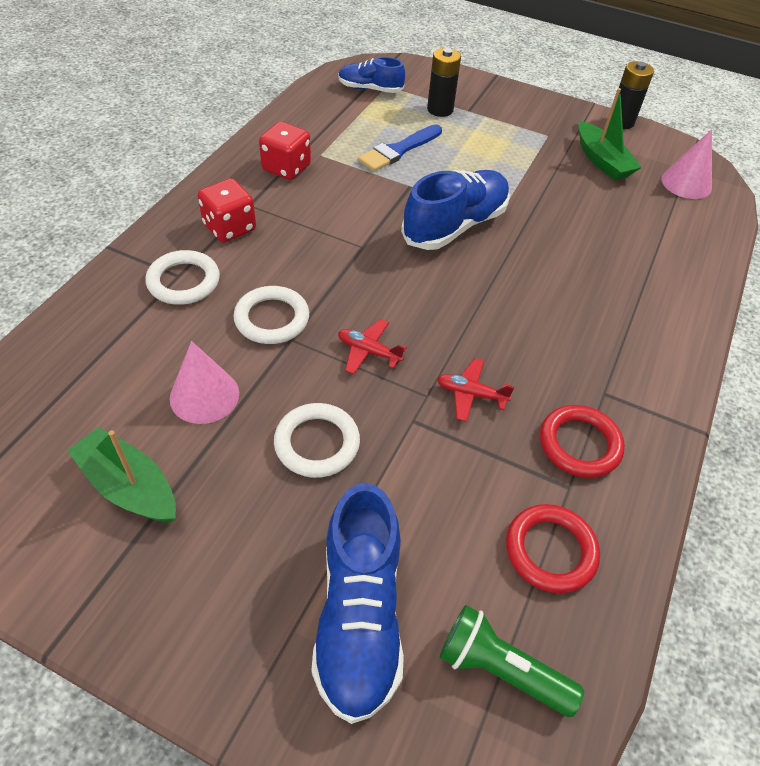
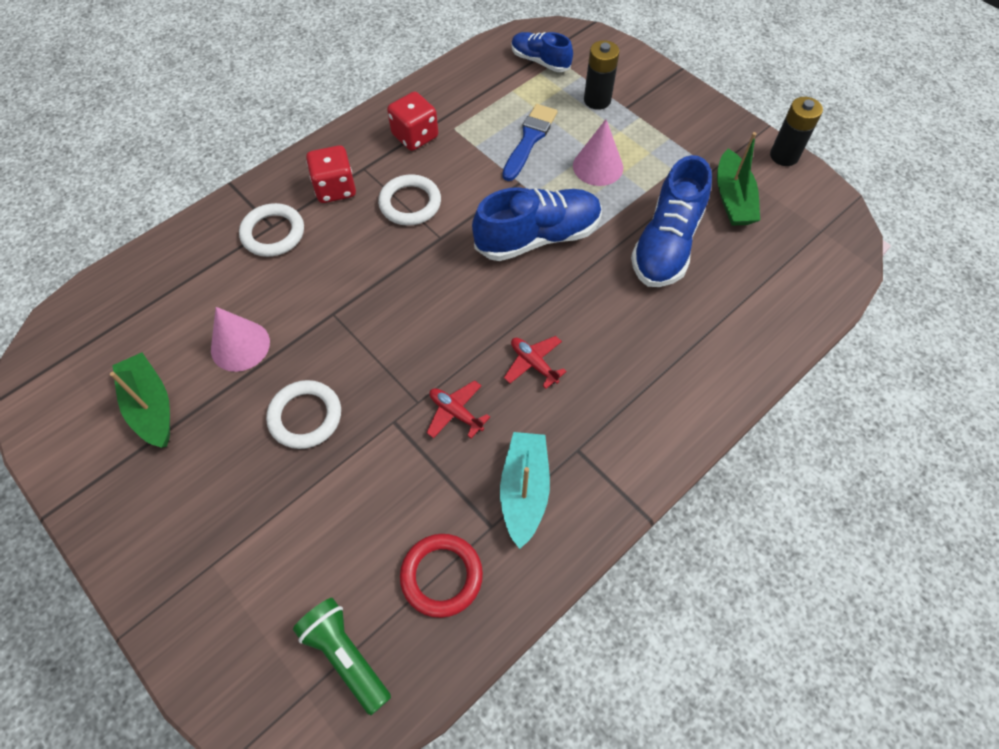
camera: 25 degrees right, 10 degrees up
(272, 319) = (326, 289): white ring -> white ring (410, 203)
(359, 616) = (263, 572): blue shoe -> blue shoe (666, 244)
(368, 351) = (390, 345): red plane -> red plane (533, 364)
(398, 150) = (529, 139): blue brush -> blue brush turned 135 degrees clockwise
(579, 444) = (524, 491): red ring -> turquoise boat
(686, 183) = (810, 247): pink cone -> pink cone (598, 166)

